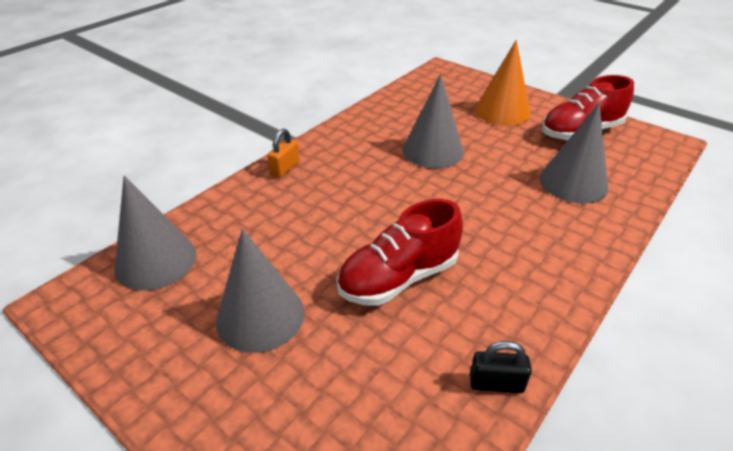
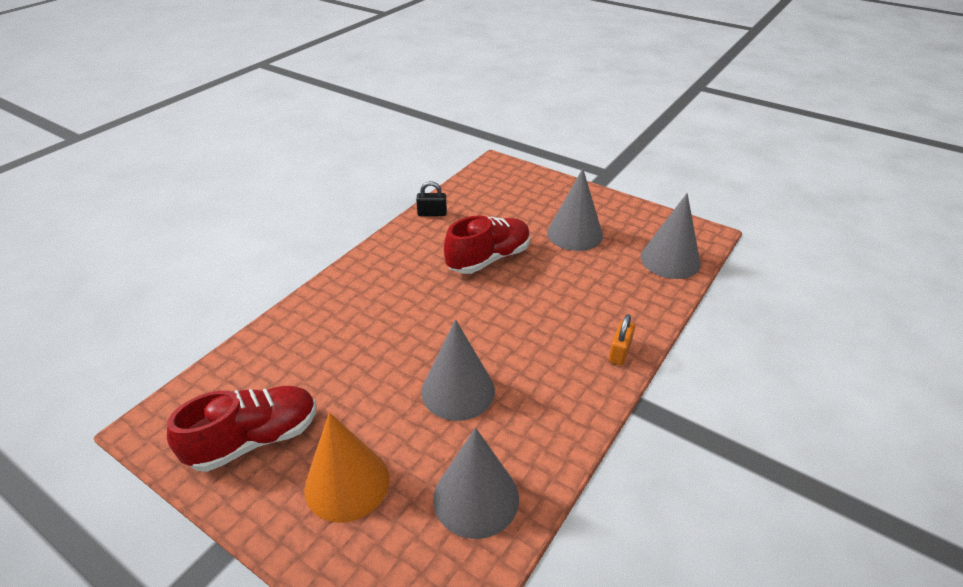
camera: 175 degrees right, 0 degrees up
(573, 182) = (313, 353): grey cone -> grey cone (476, 498)

